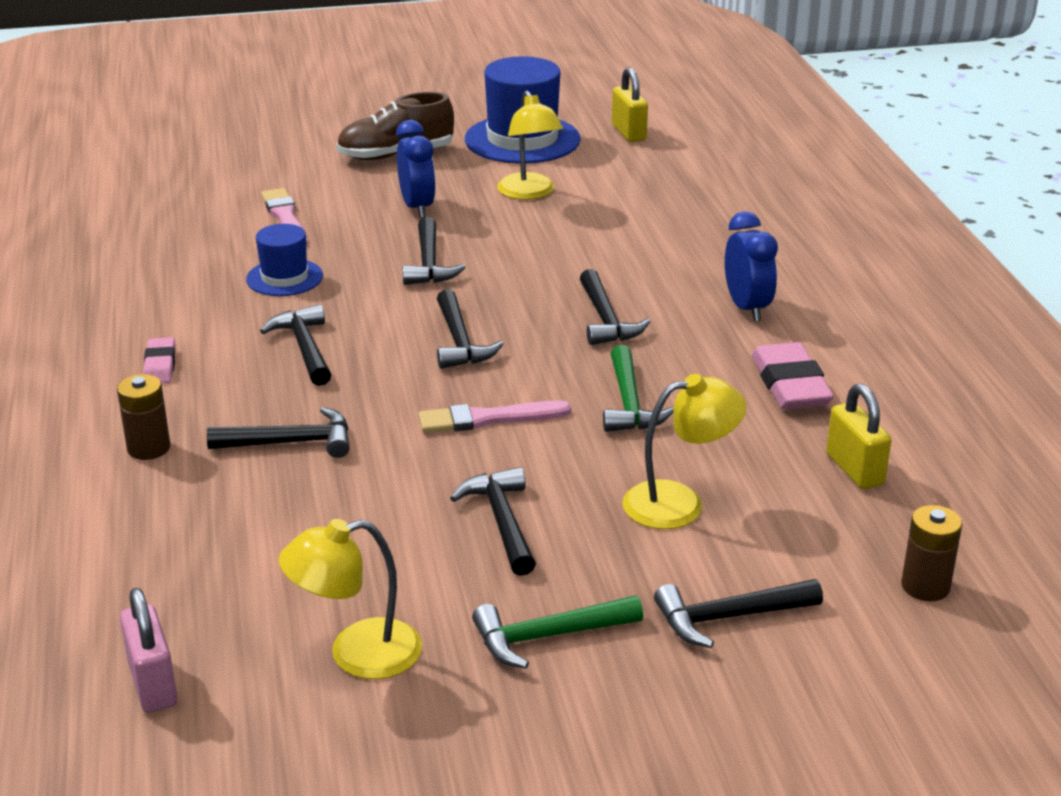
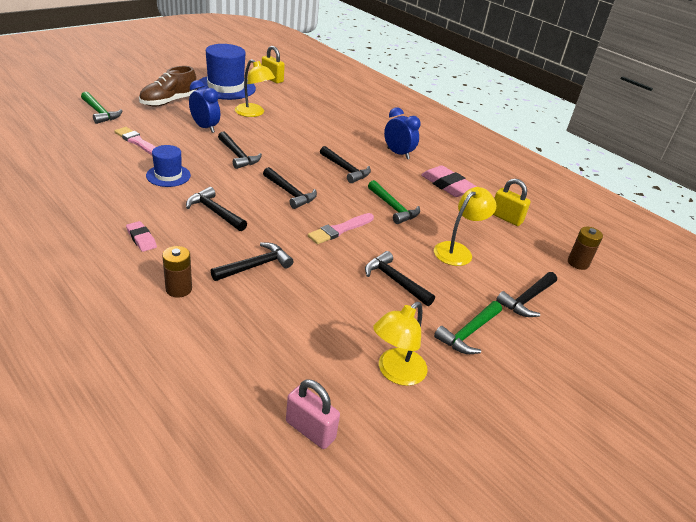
camera: 35 degrees left, 5 degrees up
(267, 160) = (100, 113): none -> green hammer

